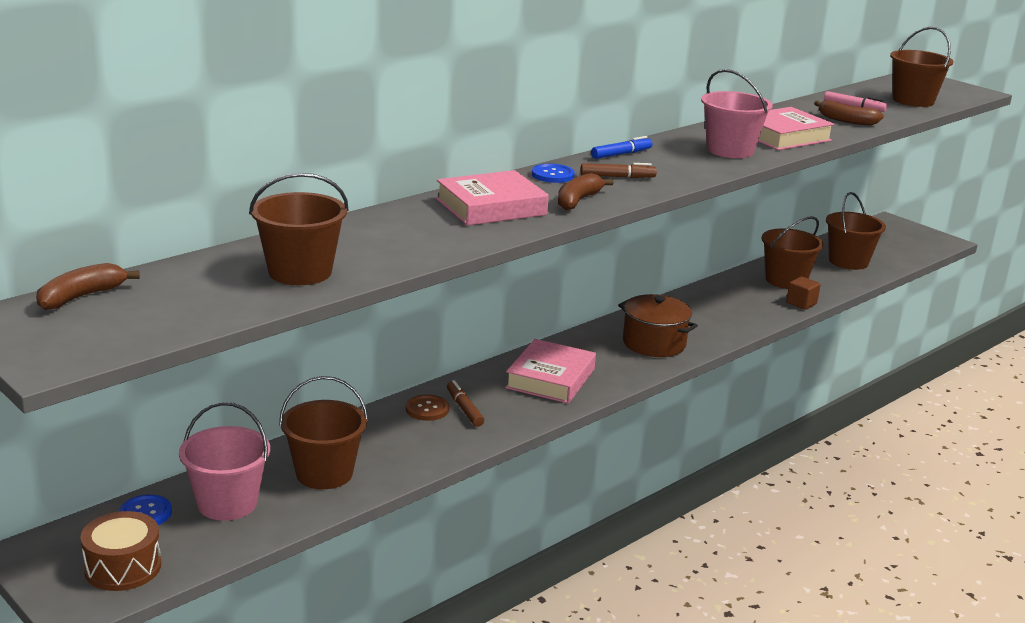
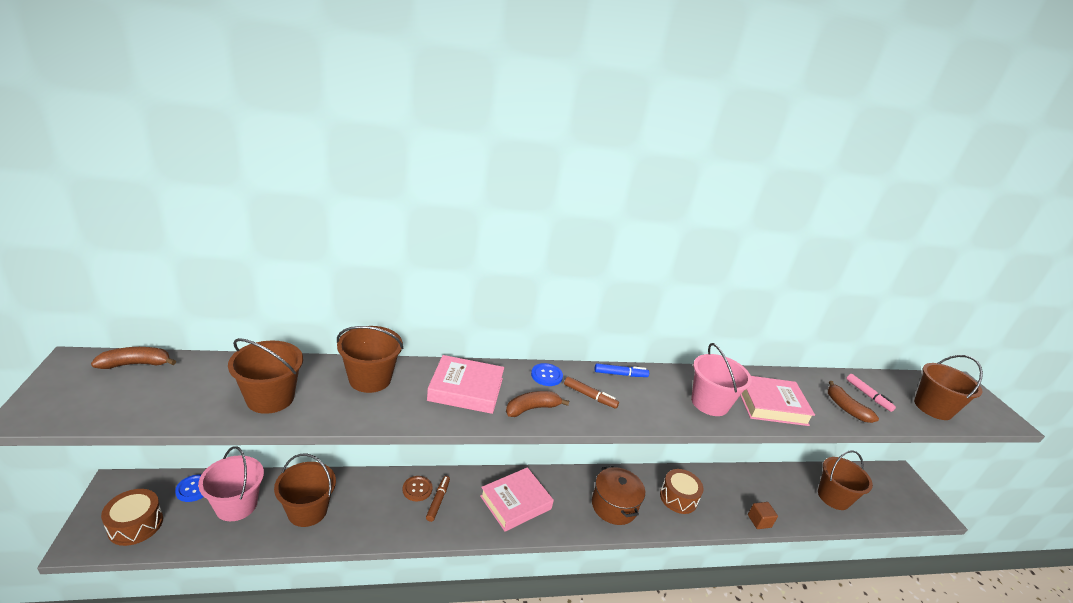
camera: 30 degrees right, 5 degrees up
(709, 314) = (678, 498): none -> brown drum
(785, 280) = (765, 493): brown bucket -> brown bucket (370, 379)

